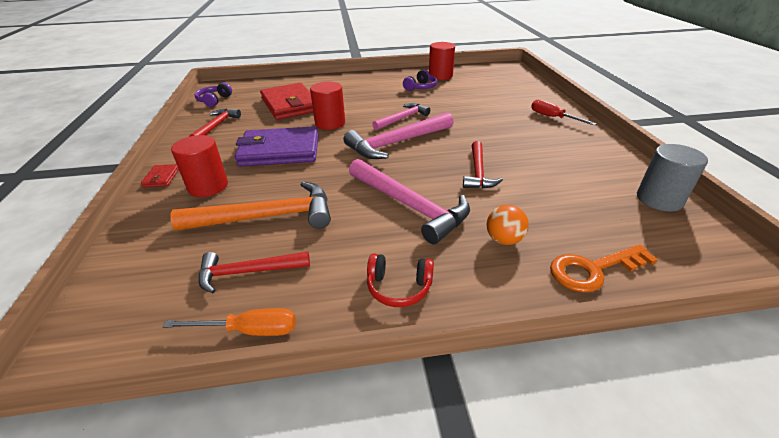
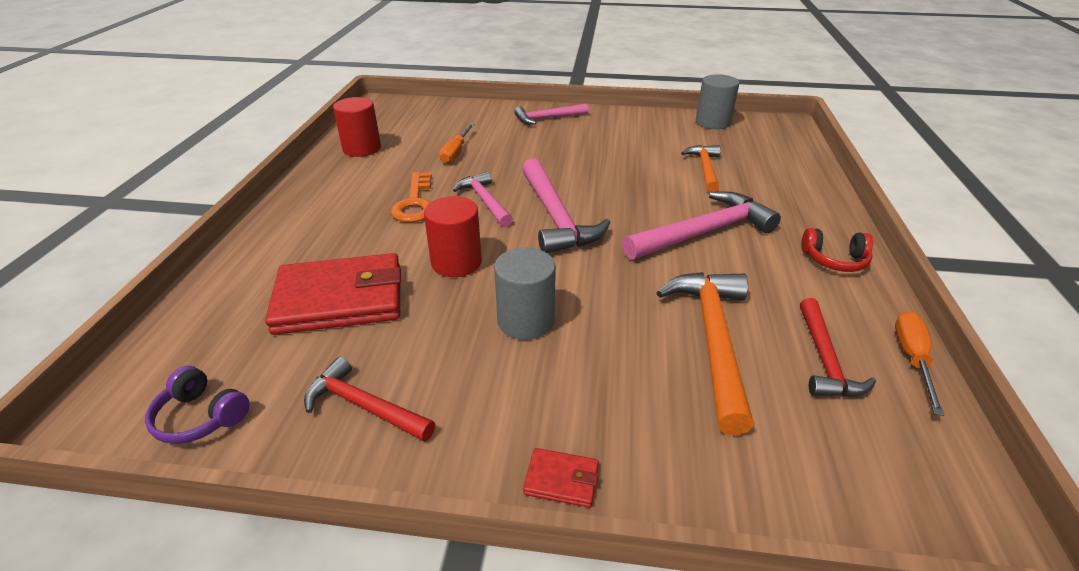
camera: 75 degrees left, 0 degrees up
(208, 186) = (615, 407): red cylinder -> none
(280, 151) = (525, 321): purple wallet -> grey cylinder
(399, 287) = (834, 260): red headphones -> red headphones turned 75 degrees clockwise
(420, 87) = (389, 170): purple headphones -> none
(460, 99) = (456, 152): none -> orange screwdriver
(478, 172) = (646, 182): red hammer -> none
(504, 240) = (764, 196): orange ball -> none
(532, 200) = (705, 169): none -> orange hammer
(553, 117) = (547, 118): red screwdriver -> pink hammer
(593, 270) = (802, 171): orange key -> orange key (415, 203)

